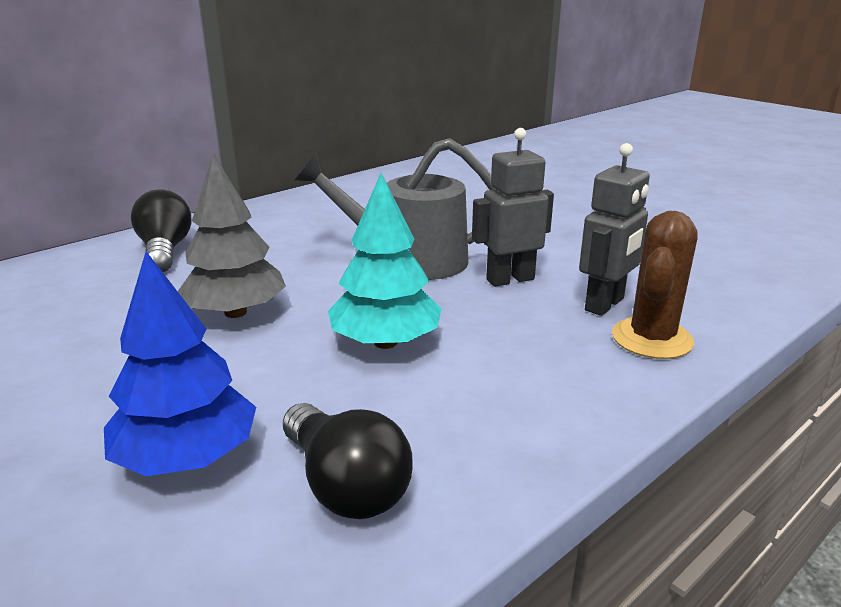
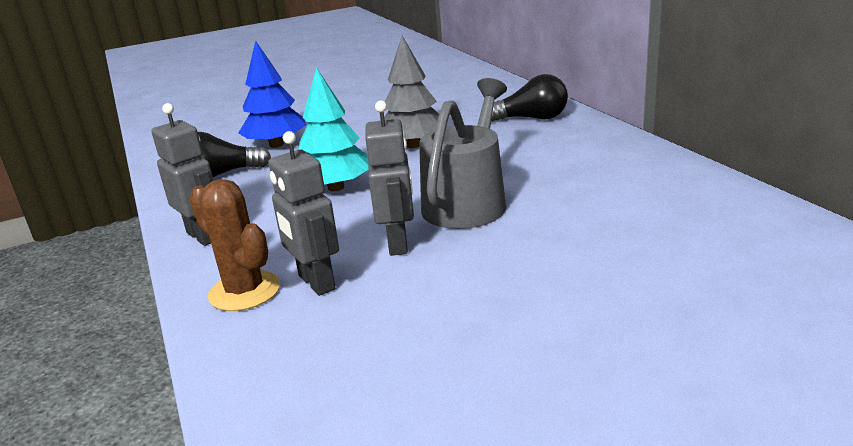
camera: 110 degrees right, 0 degrees up
(567, 414) = (203, 236): none -> grey robot

